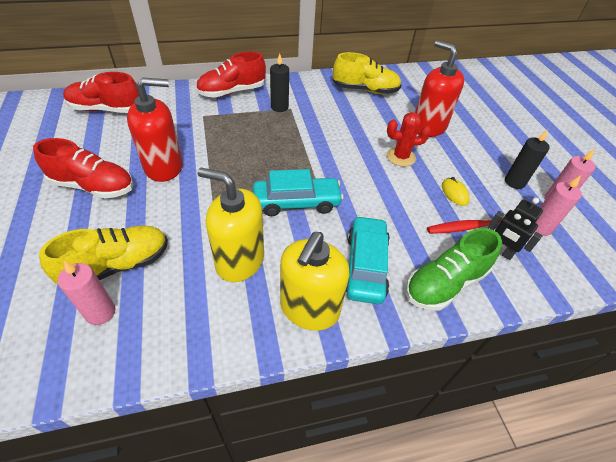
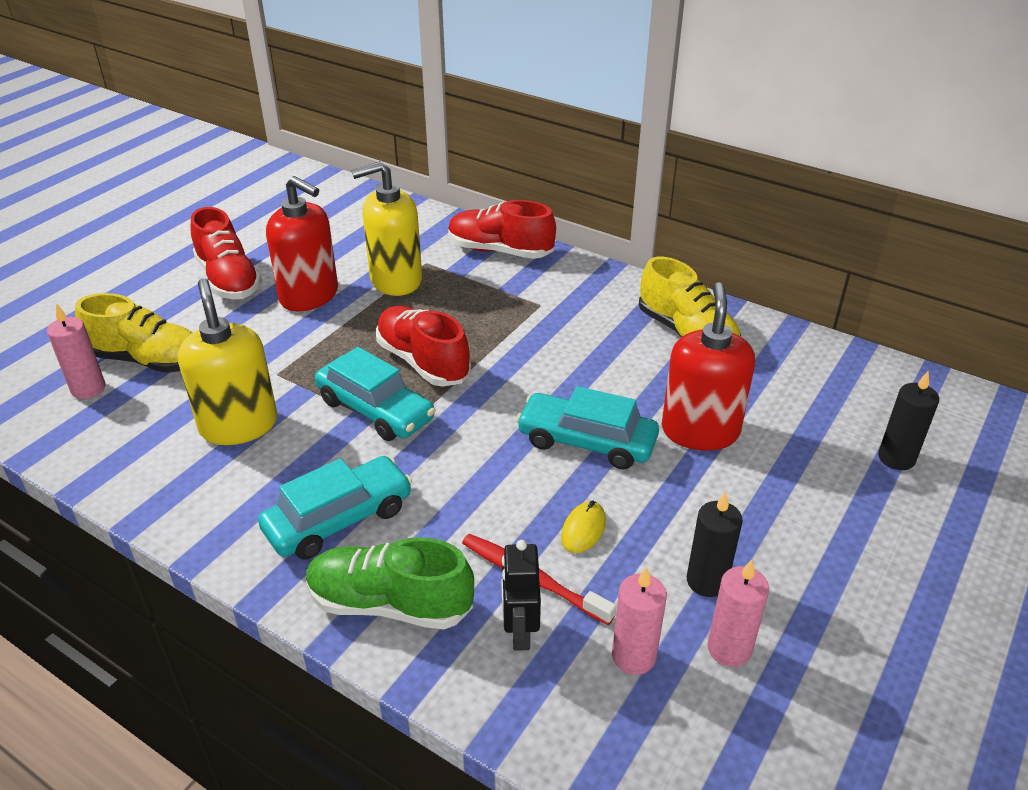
camera: 50 degrees right, 10 degrees down
(106, 109) = (344, 209): red shoe -> red shoe (423, 362)
(279, 107) = (528, 296): black candle -> black candle (896, 458)
(309, 308) = (226, 512): yellow soap dispenser -> yellow soap dispenser (395, 280)
(400, 157) = (586, 442): red cactus -> turquoise car

